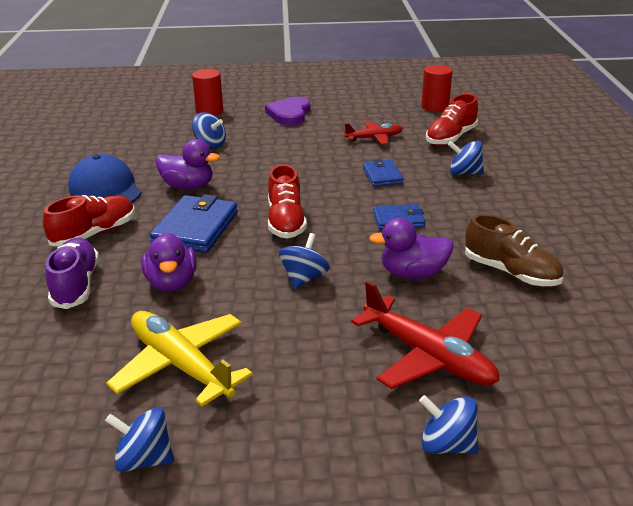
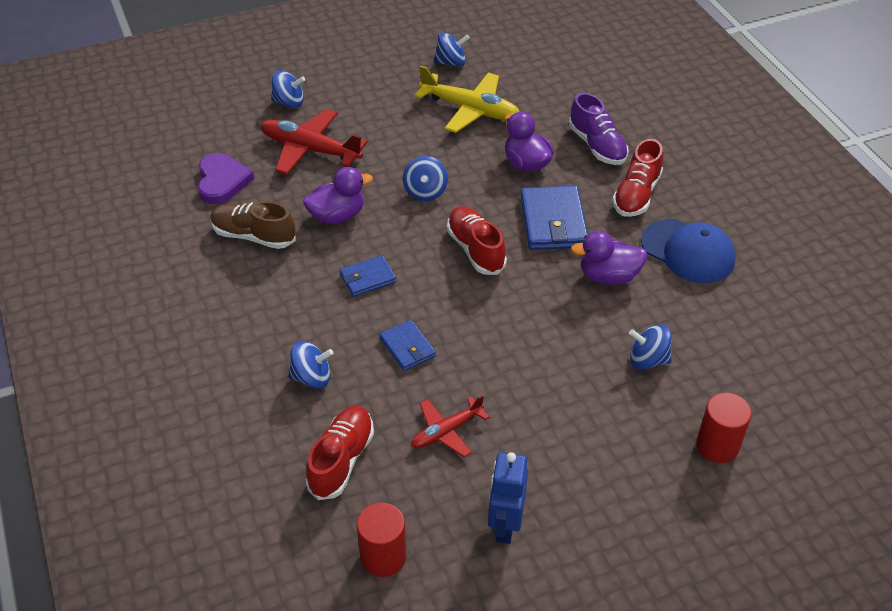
camera: 160 degrees right, 15 degrees up
(289, 114) = (597, 469): purple heart -> purple heart (222, 181)
(359, 106) = (505, 525): none -> blue robot

